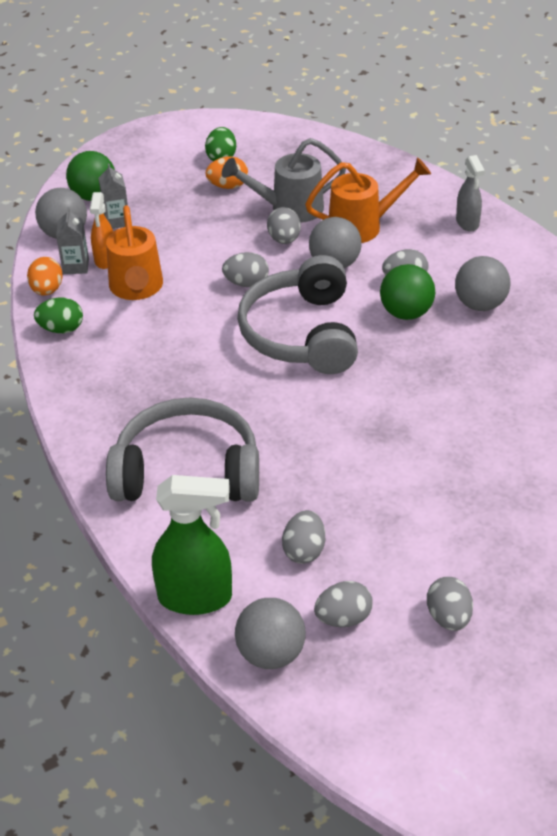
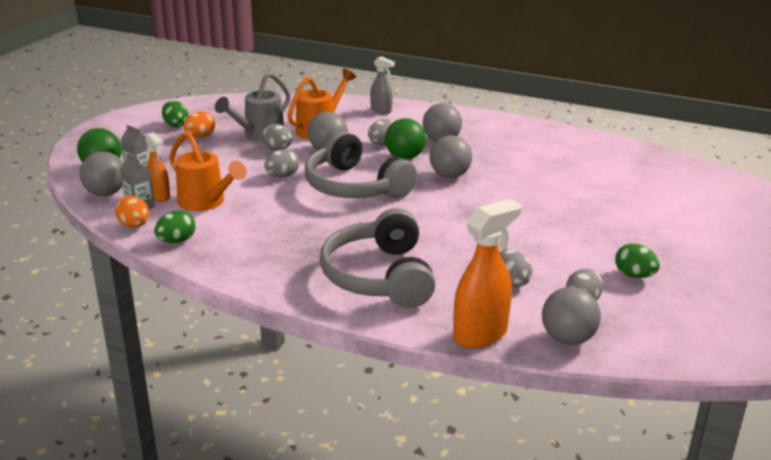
camera: 40 degrees left, 15 degrees down
(187, 471) = (379, 276): grey headphones -> grey headphones turned 60 degrees counterclockwise
(196, 597) = (480, 334): green spray bottle -> orange spray bottle
(423, 365) = (449, 175): none -> grey ball
(448, 617) = (634, 275): grey egg -> green egg

